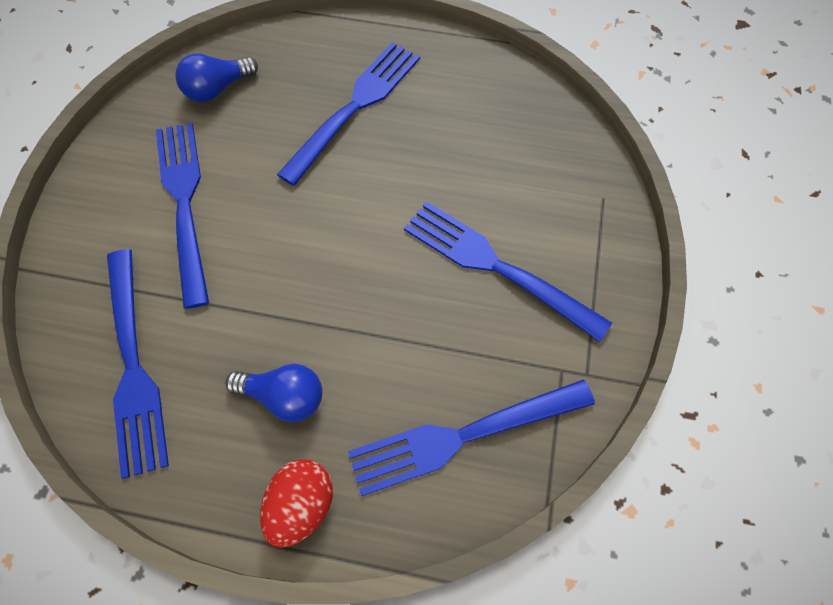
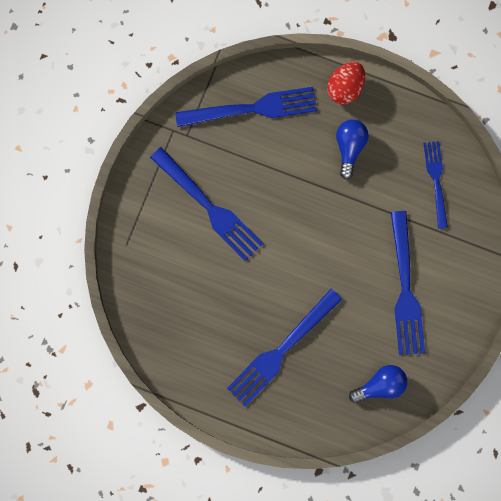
camera: 170 degrees left, 15 degrees up
(133, 366) = (436, 181): blue fork -> blue fork, size x0.62
(284, 396) = (349, 147): blue light bulb -> blue light bulb turned 75 degrees clockwise

